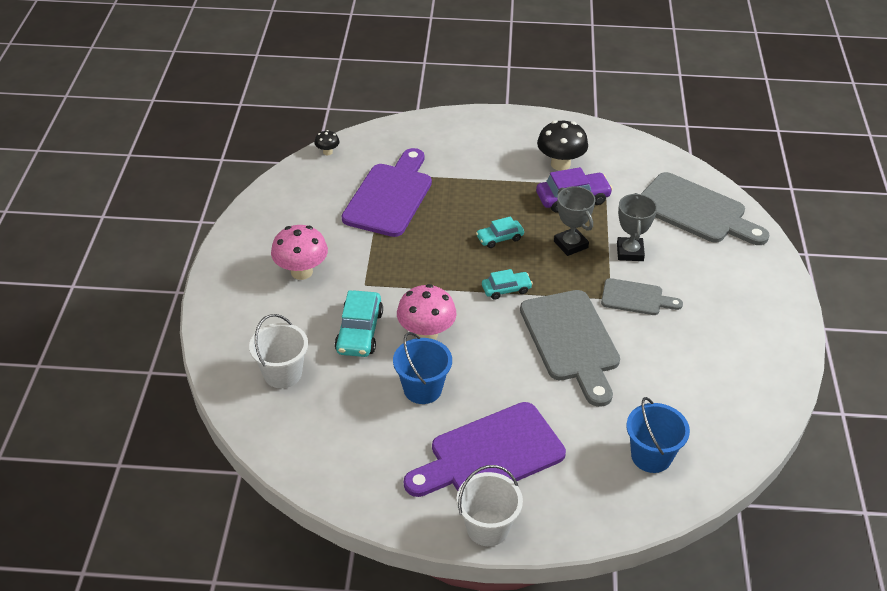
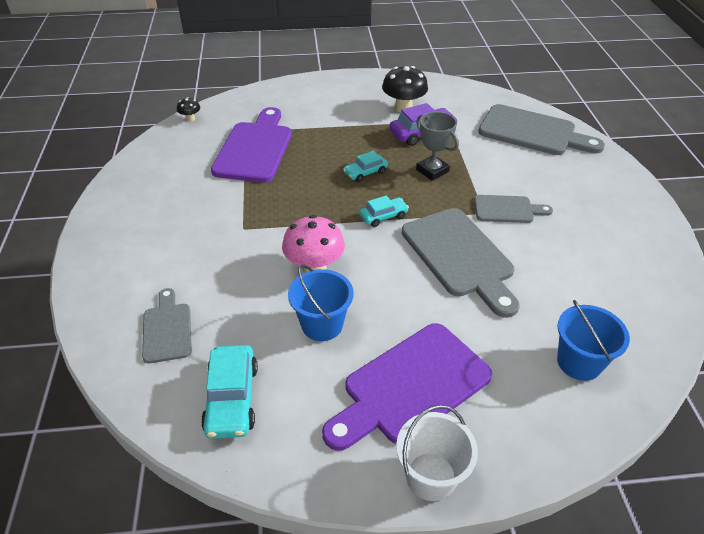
camera: 10 degrees left, 0 degrees up
(282, 373) = (167, 329): white bucket -> grey cutting board
(301, 272) = (177, 224): pink mushroom -> none
(359, 332) = (245, 274): turquoise car -> turquoise car (232, 398)
(630, 252) = (487, 171): grey trophy -> none

